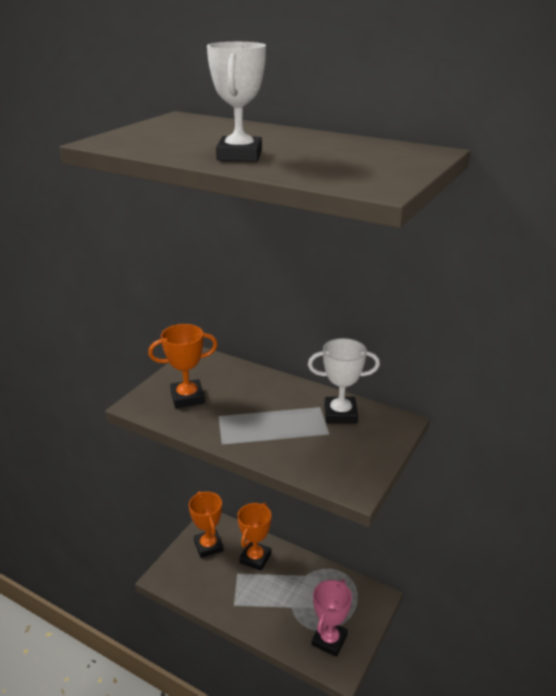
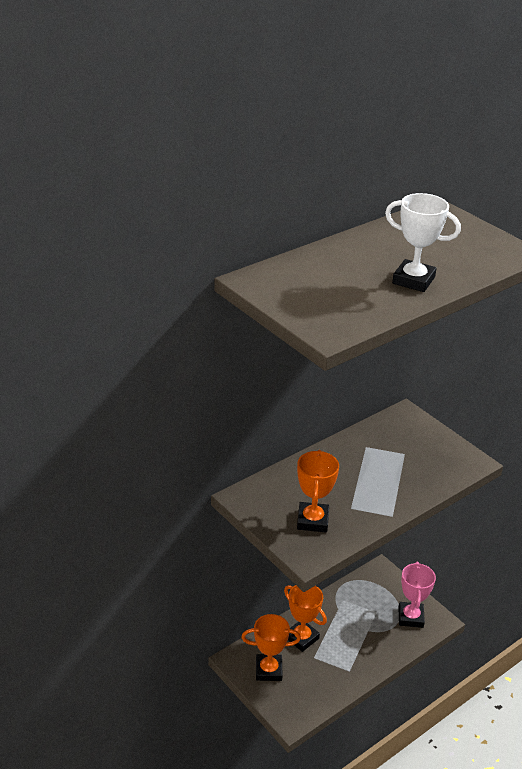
camera: 70 degrees left, 5 degrees up
(329, 640) = (410, 617): pink trophy -> pink trophy turned 45 degrees clockwise
(340, 414) = (382, 439): white trophy -> none

